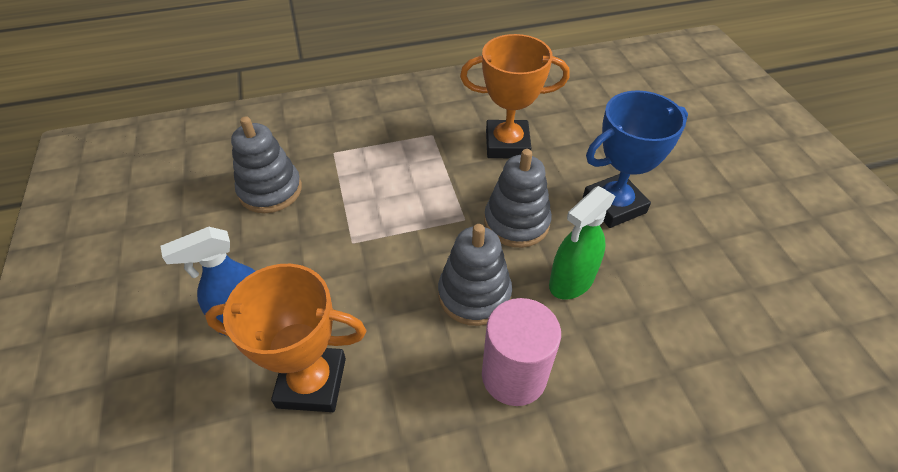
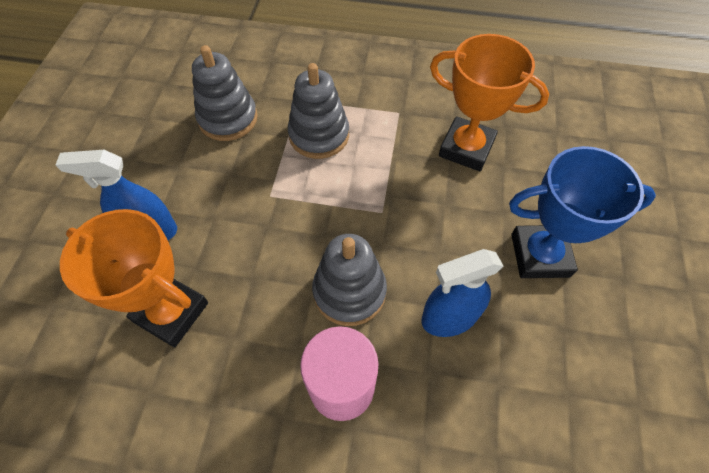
camera: 25 degrees right, 10 degrees up
(516, 222) = (429, 235): grey stacking toy -> grey stacking toy (319, 135)
(571, 281) = (449, 318): green spray bottle -> blue spray bottle

